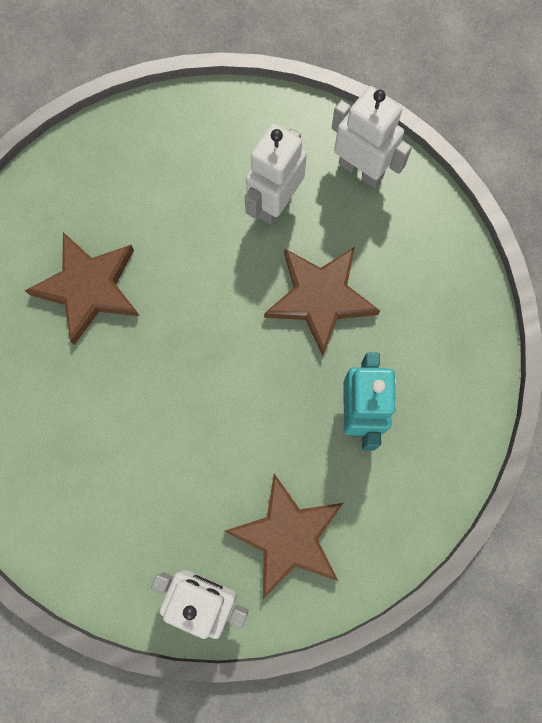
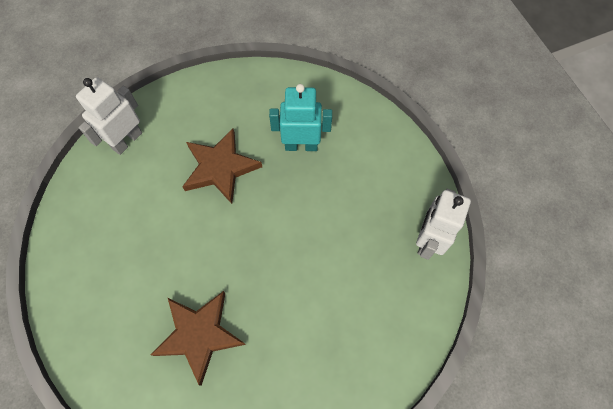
camera: 90 degrees left, 10 degrees down
(275, 203) = (145, 197): white robot -> none
(288, 536) = (384, 189): brown star -> none

